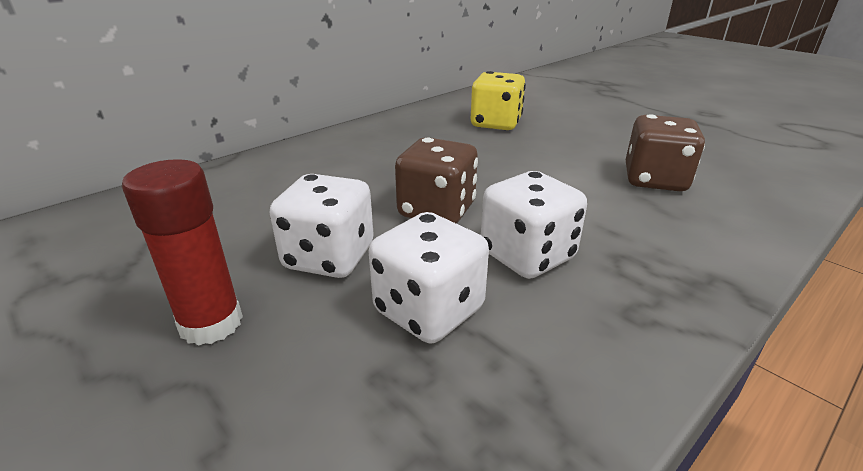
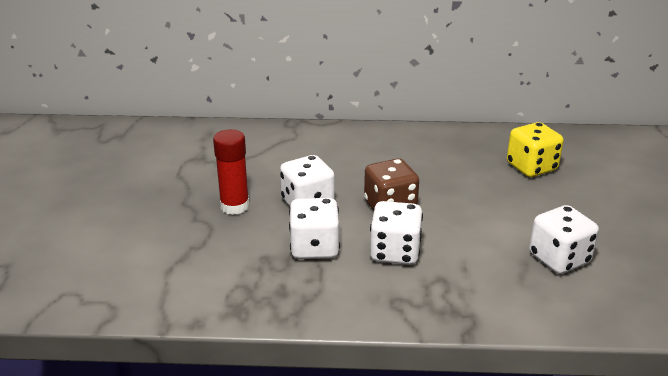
camera: 45 degrees right, 0 degrees up
(654, 180) = (559, 259): brown dice -> white dice

